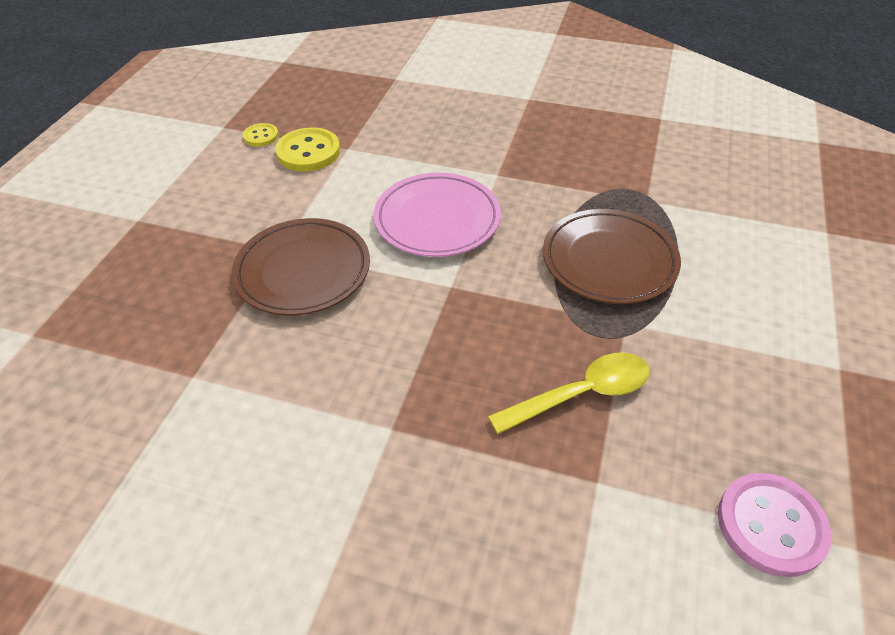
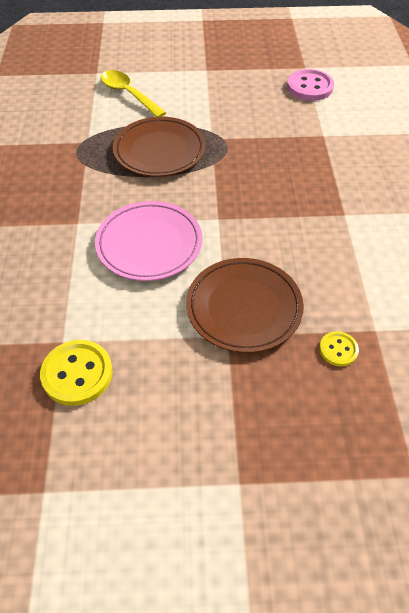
camera: 110 degrees left, 5 degrees up
(261, 136) = (57, 435): yellow button -> yellow button (338, 349)
(581, 394) = (274, 147): yellow spoon -> yellow spoon (128, 94)

